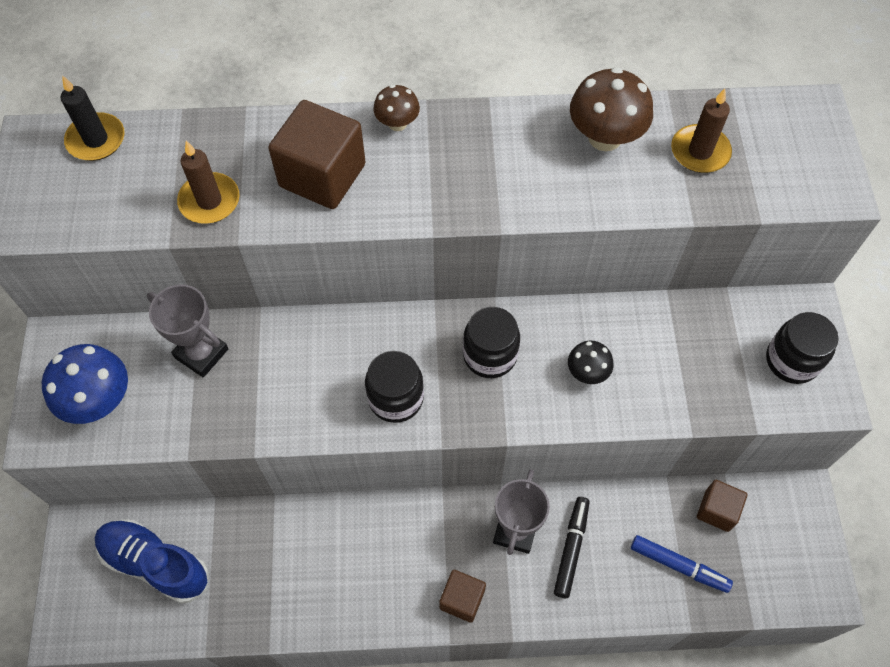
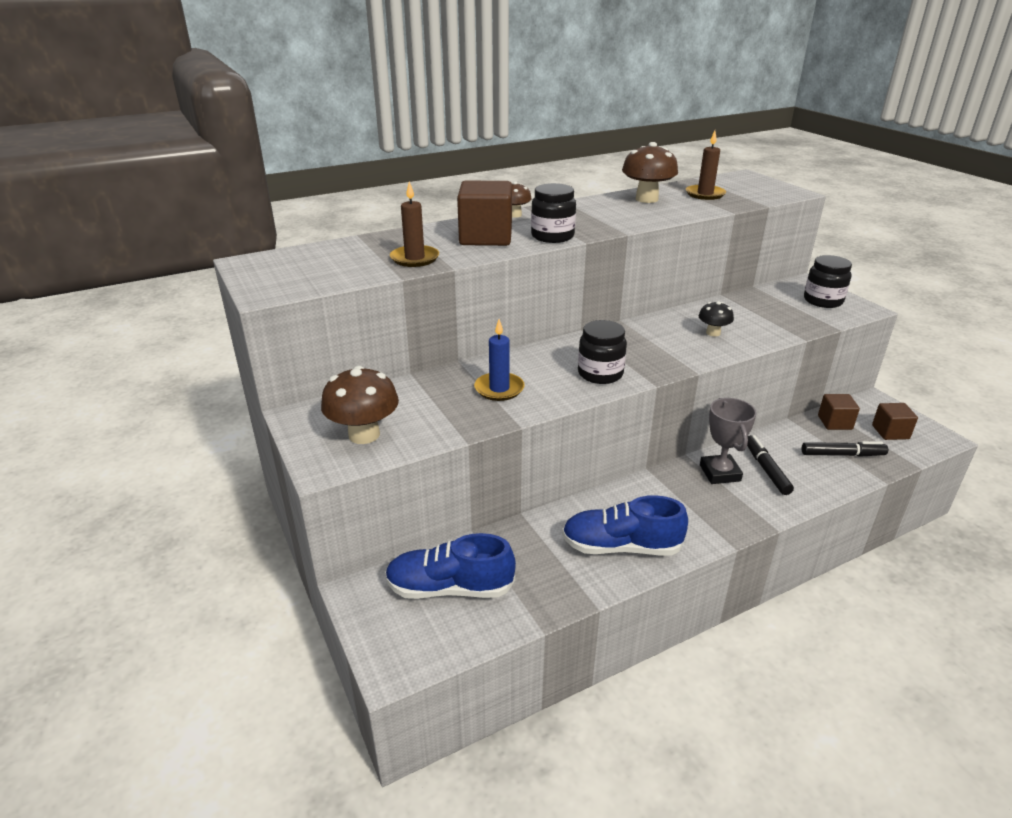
camera: 25 degrees left, 30 degrees down
(96, 140) = (301, 254): black candle -> none
(99, 401) = (364, 434): blue mushroom -> brown mushroom
(201, 353) = (431, 391): grey trophy -> none
(271, 380) = (499, 389): none -> blue candle
(340, 587) = (621, 547): none -> blue shoe
(462, 599) = (720, 521): brown cube -> brown cube (890, 432)
(490, 355) = (643, 341): black jar -> black jar (552, 236)
(679, 565) = (842, 454): blue marker -> black marker

